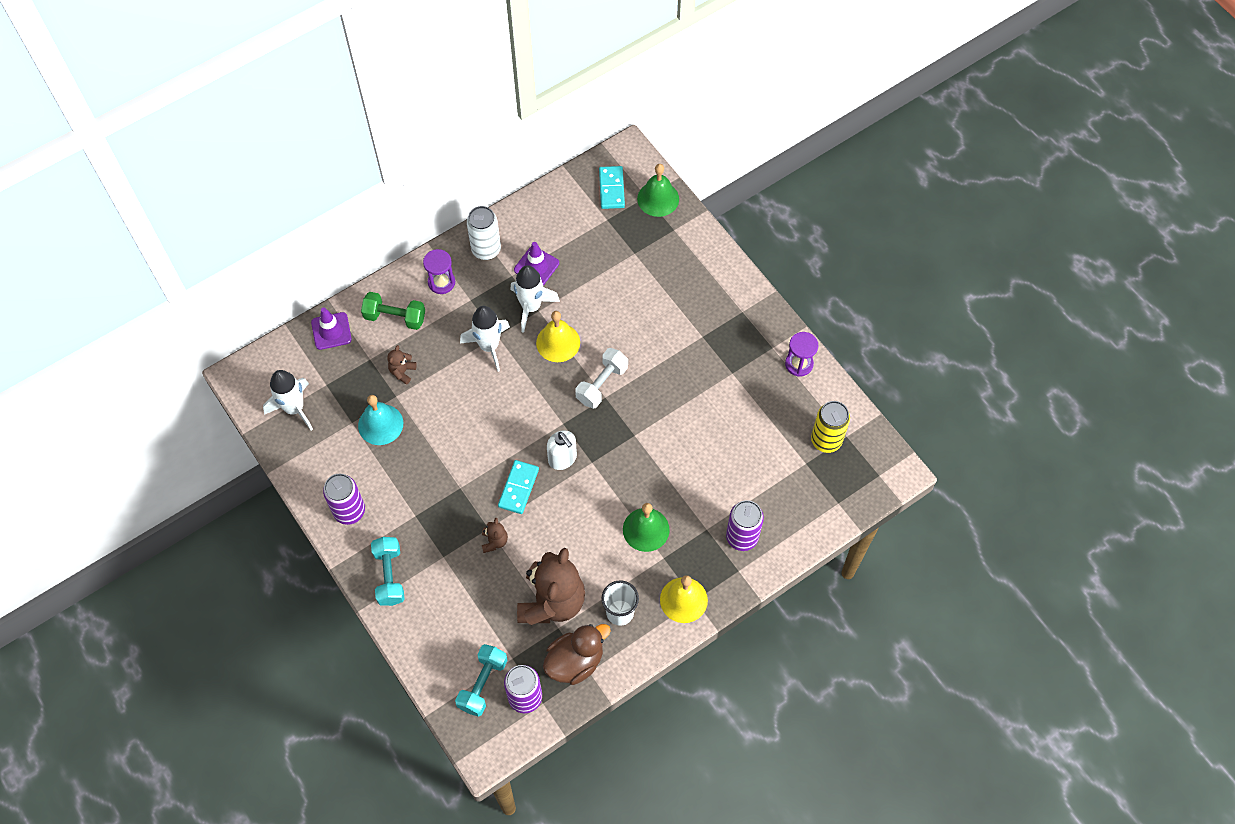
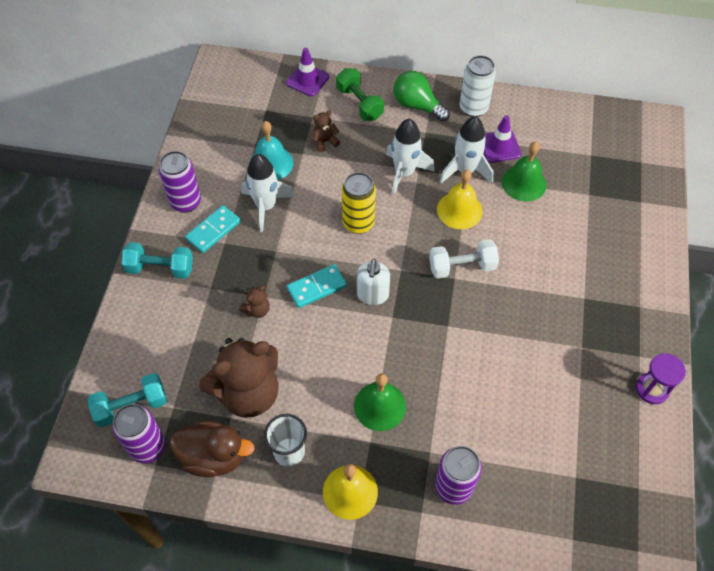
camera: 45 degrees right, 5 degrees down
(294, 408) = (228, 109): white rocket -> white rocket (266, 206)
(389, 576) = (160, 268): turquoise dumbbell -> turquoise dumbbell turned 60 degrees clockwise
(441, 282) = (417, 105): purple hourglass -> green light bulb
(611, 189) = (617, 137): turquoise domino -> turquoise domino (213, 230)
(658, 198) = (650, 170): green bell -> green bell (523, 183)
(826, 440) = (615, 474): yellow can -> yellow can (358, 223)

